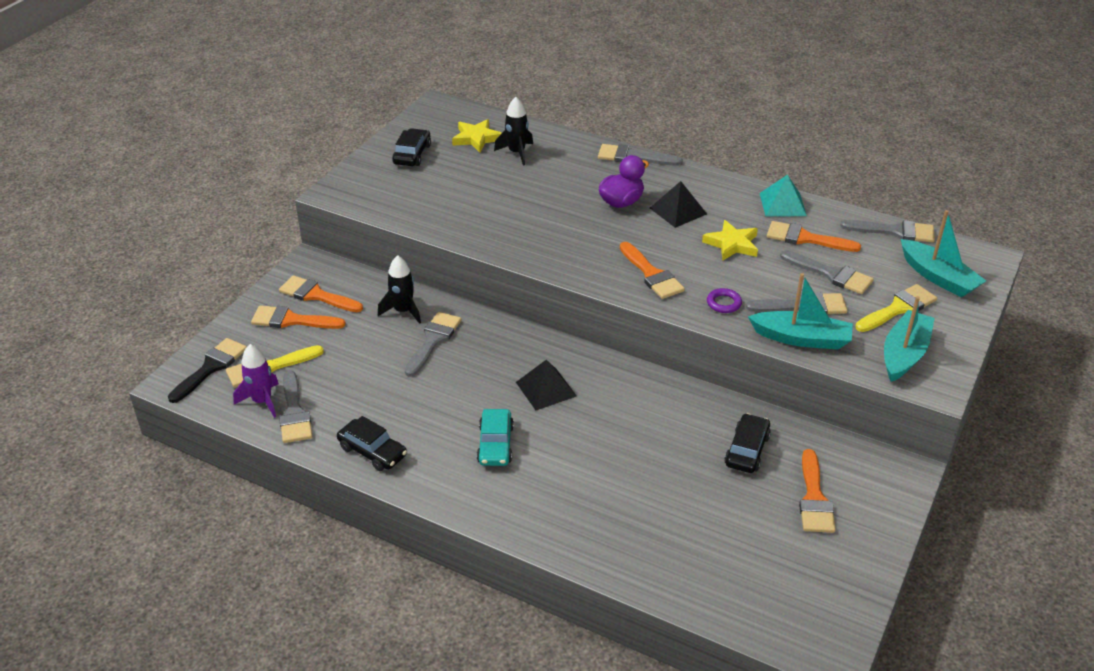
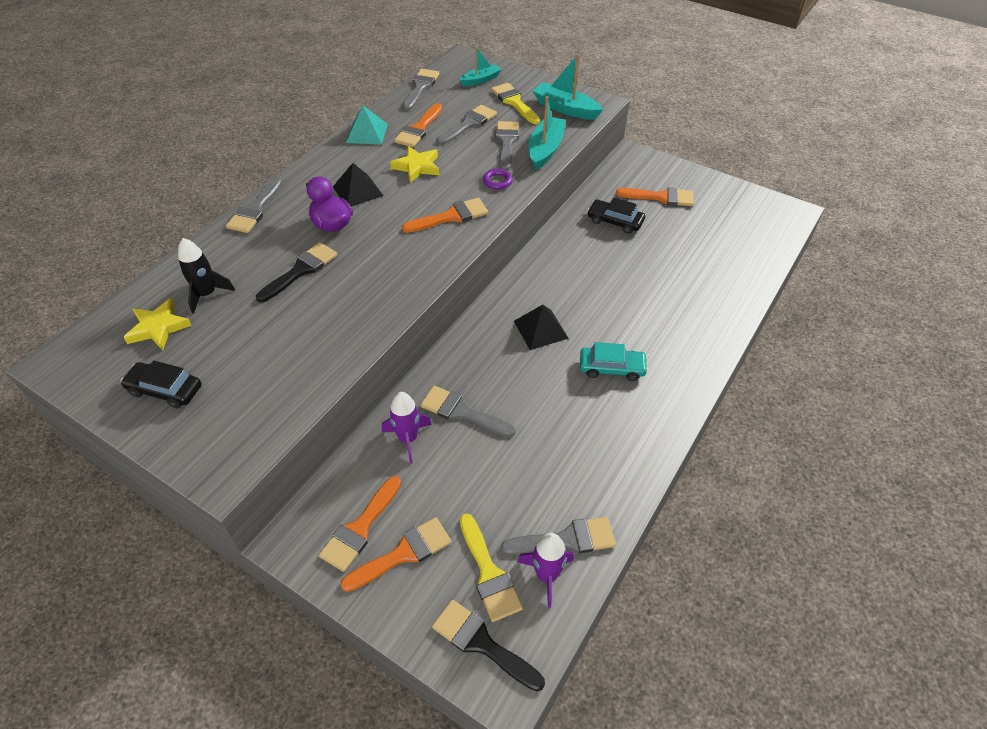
camera: 85 degrees left, 10 degrees up
(291, 320) = (403, 553): orange brush -> orange brush turned 135 degrees counterclockwise
(372, 451) = (623, 463): black car -> none
(403, 311) = (408, 439): black rocket -> purple rocket
(553, 194) = (301, 270): none -> black brush
(938, 277) = (480, 80): turquoise boat -> turquoise boat, size x0.64

